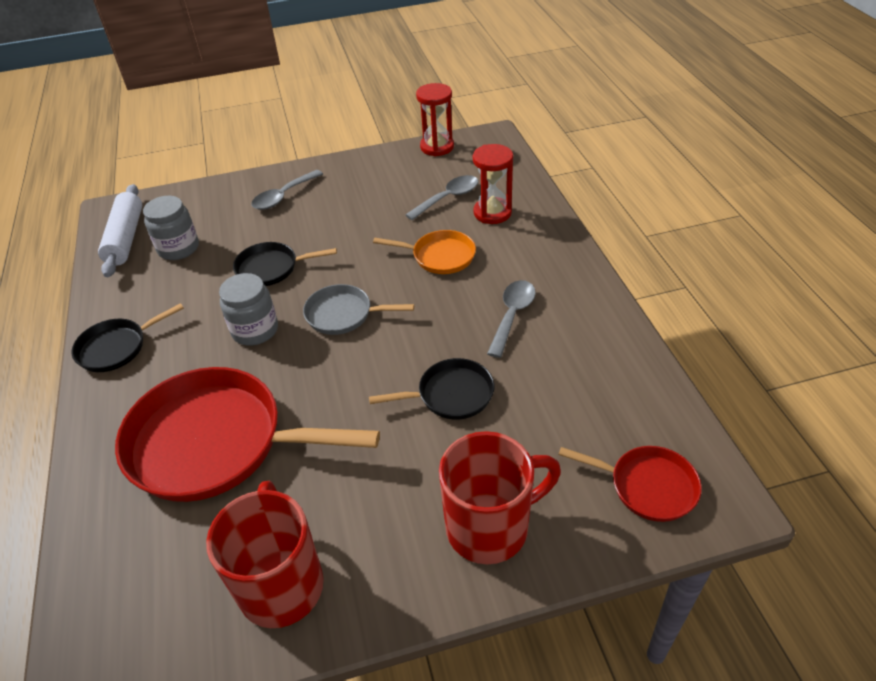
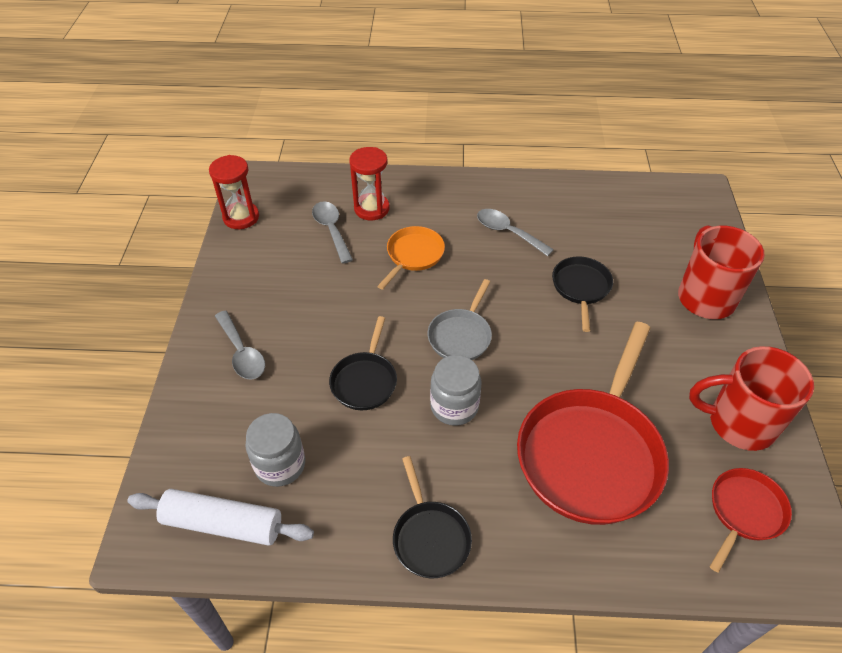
camera: 75 degrees left, 5 degrees up
(647, 486) = (685, 217): red pan -> red pan (744, 512)

